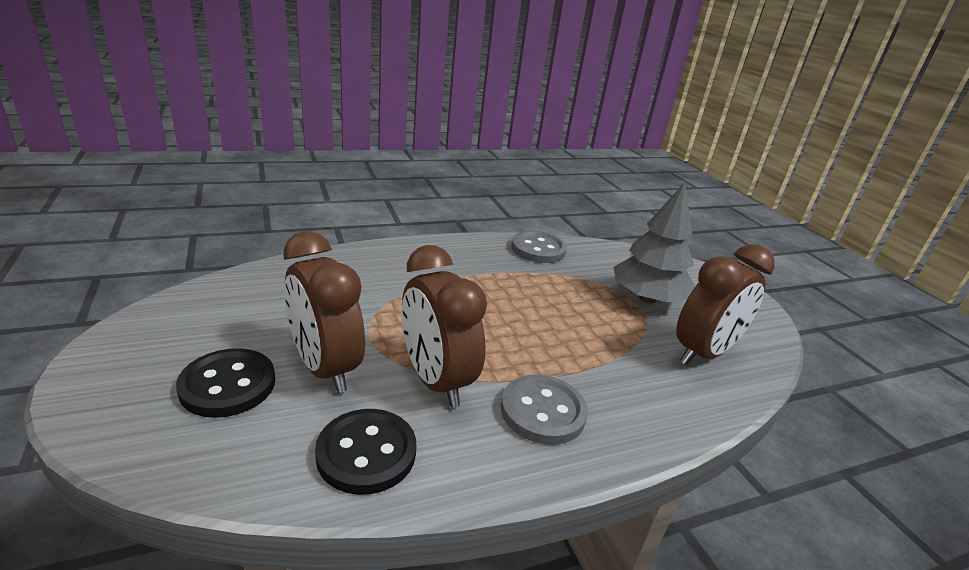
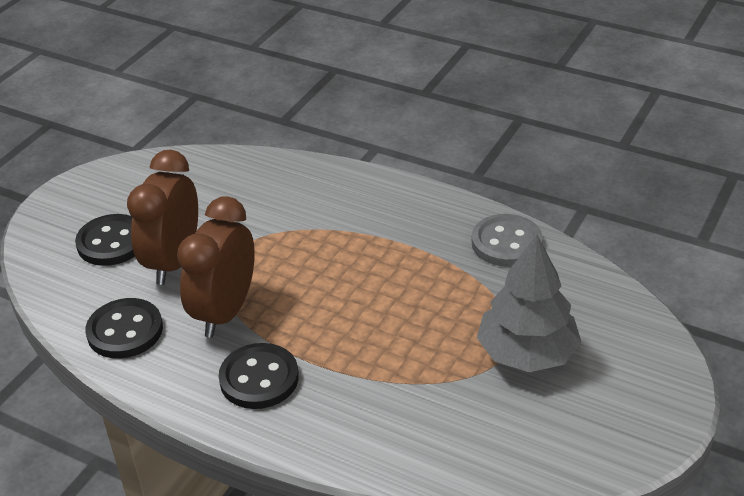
camera: 55 degrees right, 10 degrees up
(542, 411) = (259, 378): grey button -> black button
(703, 353) = (477, 430): brown clock -> none

